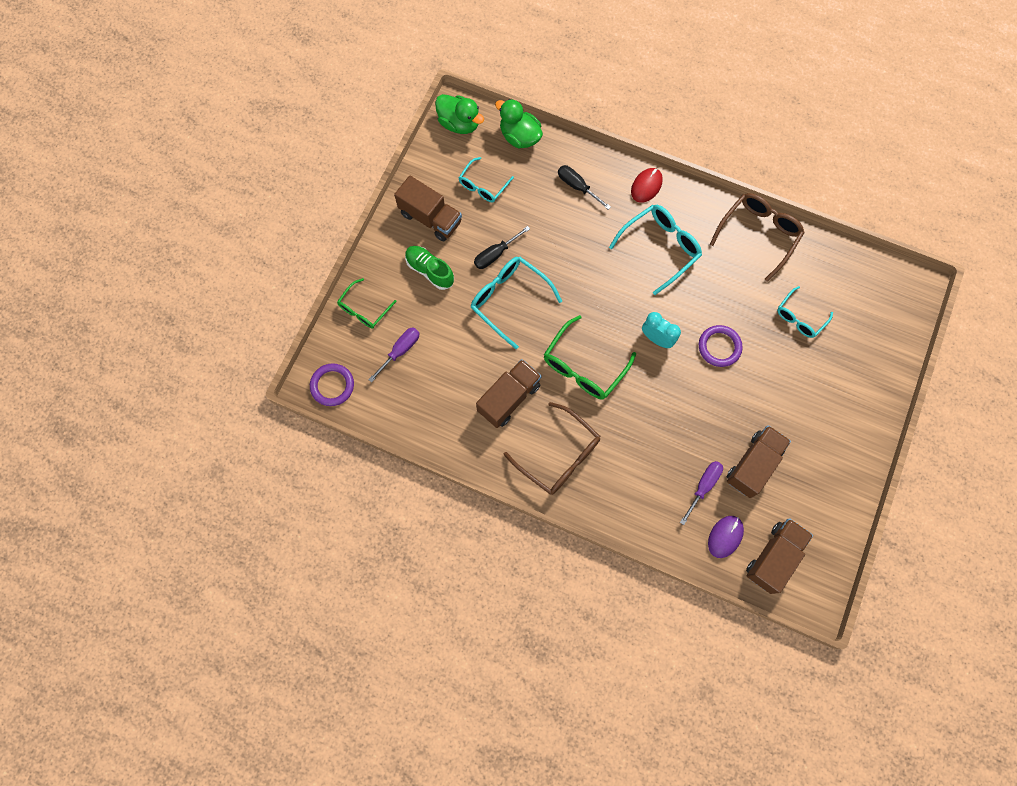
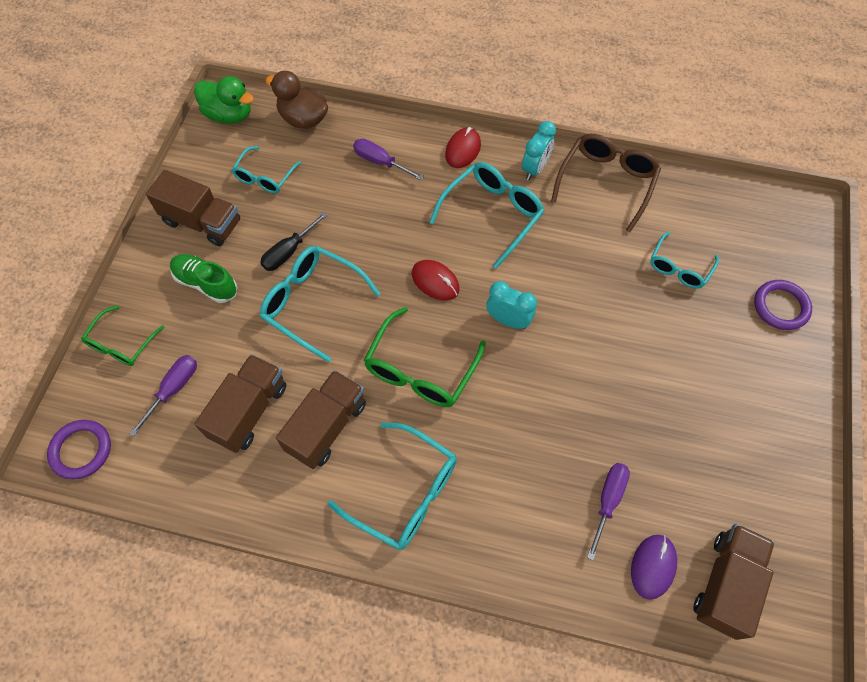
camera: 10 degrees left, 10 degrees down
(519, 137) = (303, 119): green duck -> brown duck
(559, 455) = (405, 493): brown glasses -> turquoise glasses
(577, 187) = (380, 162): black screwdriver -> purple screwdriver
(606, 298) = (435, 281): none -> red mouse
(702, 212) = (535, 169): none -> turquoise clock
(719, 347) = (589, 318): purple ring -> purple ring (780, 307)
(753, 464) = (667, 460): brown truck -> brown truck (249, 411)

